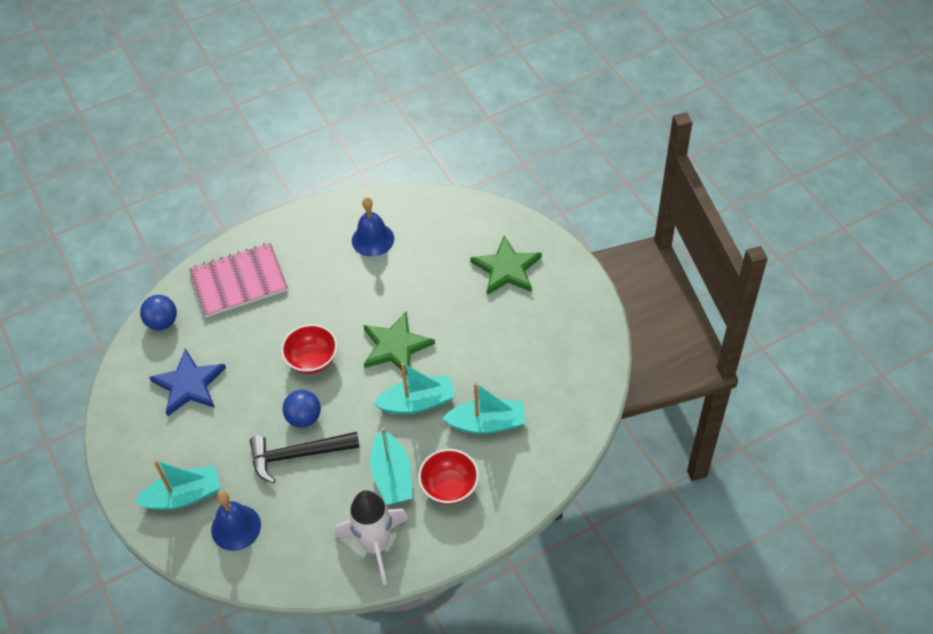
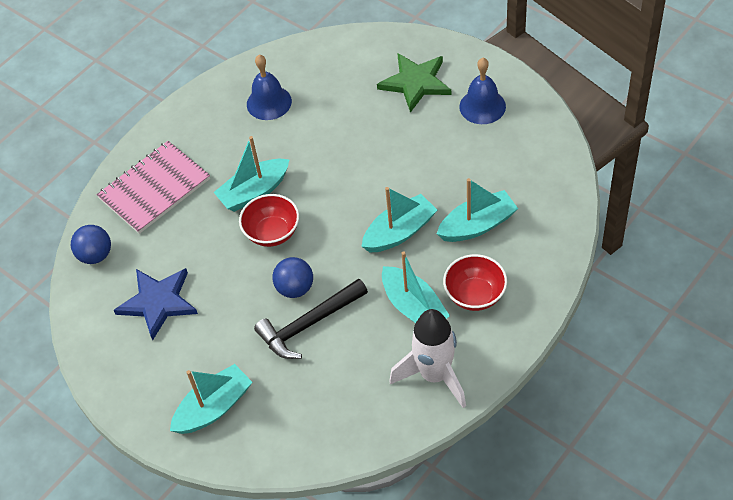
camera: 20 degrees left, 0 degrees up
(236, 527) = (285, 415): blue bell -> blue bell (482, 106)
(317, 317) = (254, 192): none -> turquoise boat
(396, 346) = (348, 190): green star -> none

